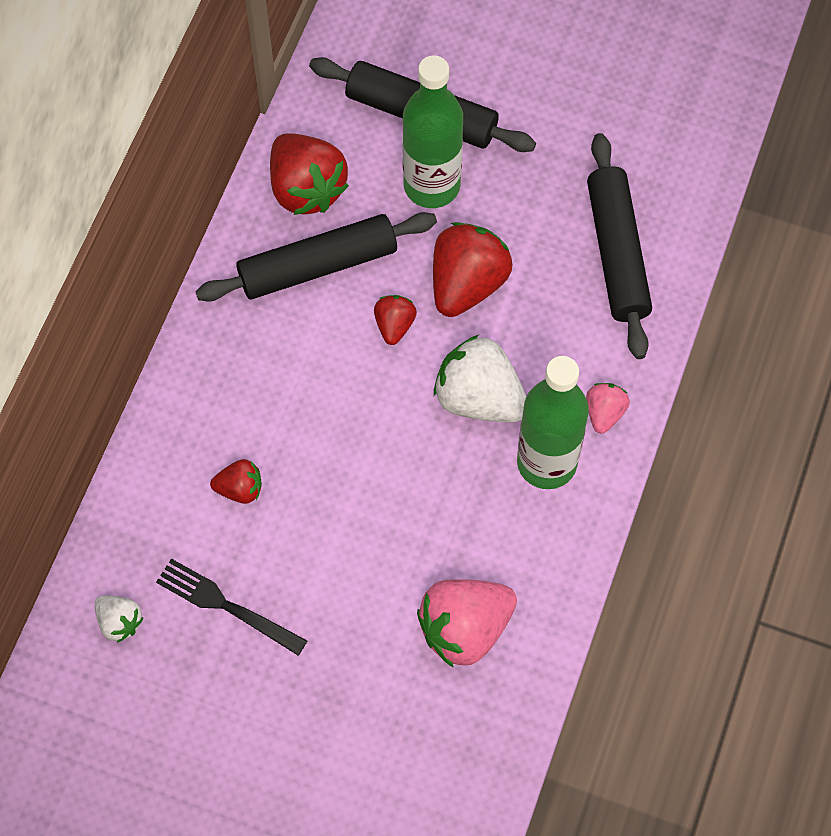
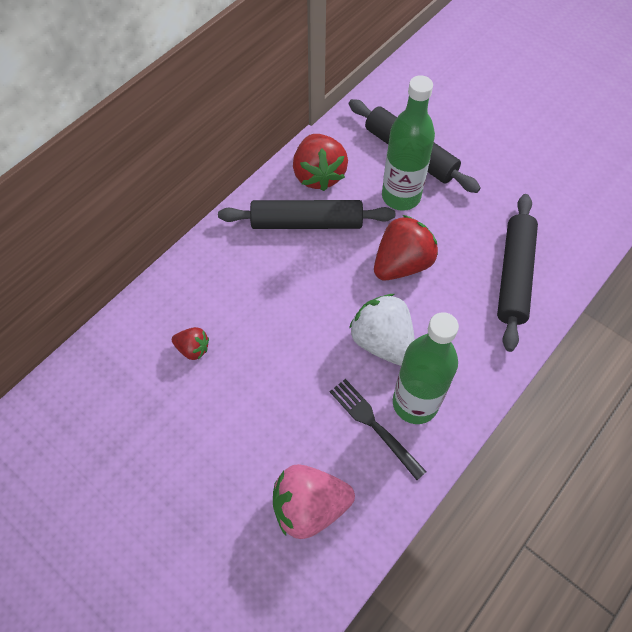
camera: 20 degrees right, 5 degrees down
(119, 622) = (70, 412): white strawberry -> none
(225, 605) = (146, 427): black fork -> black fork (373, 425)
(394, 325) = (342, 275): red strawberry -> none
(604, 413) = (469, 381): pink strawberry -> none

